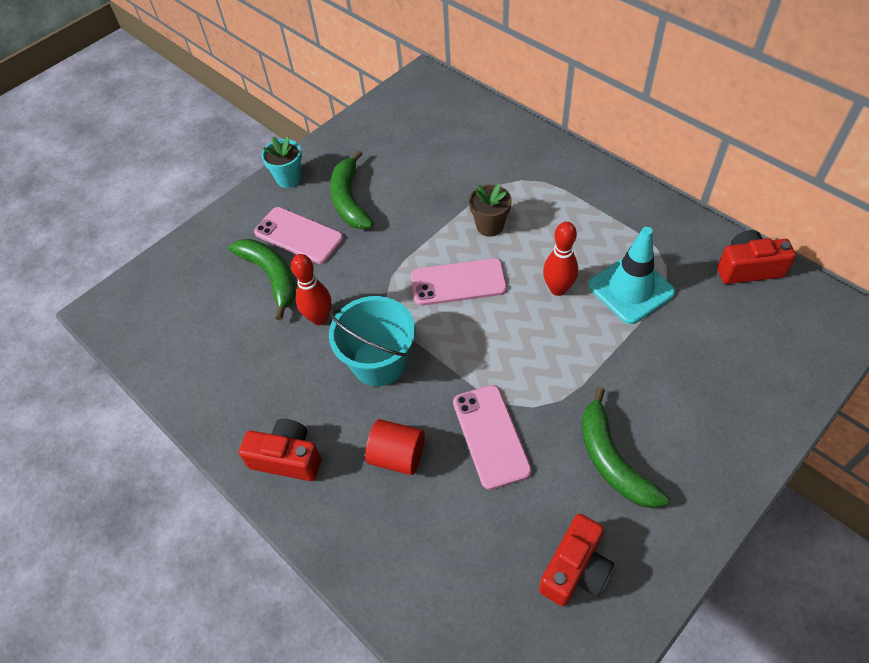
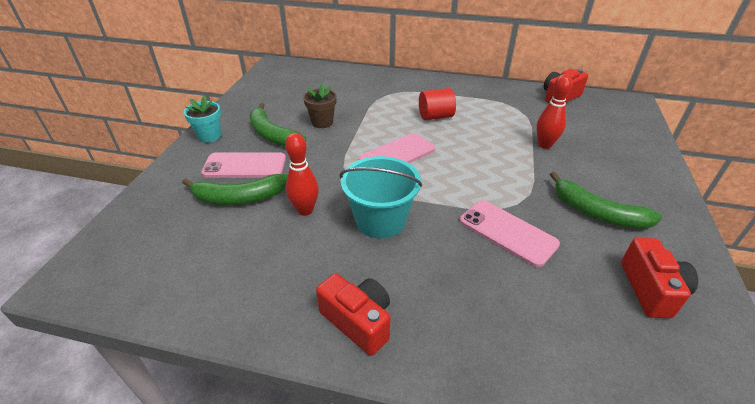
camera: 35 degrees left, 15 degrees down
(271, 276) = (239, 198): green banana -> green banana turned 150 degrees clockwise
(287, 458) = (358, 321): red camera -> red camera turned 60 degrees clockwise
(397, 456) = (452, 276): red cylinder -> red cylinder (435, 116)
(490, 226) = (390, 120): brown flower pot -> brown flower pot (322, 122)
(558, 289) = (466, 137): red bowling pin -> red bowling pin (544, 145)
(631, 289) = (509, 124): turquoise traffic cone -> none

